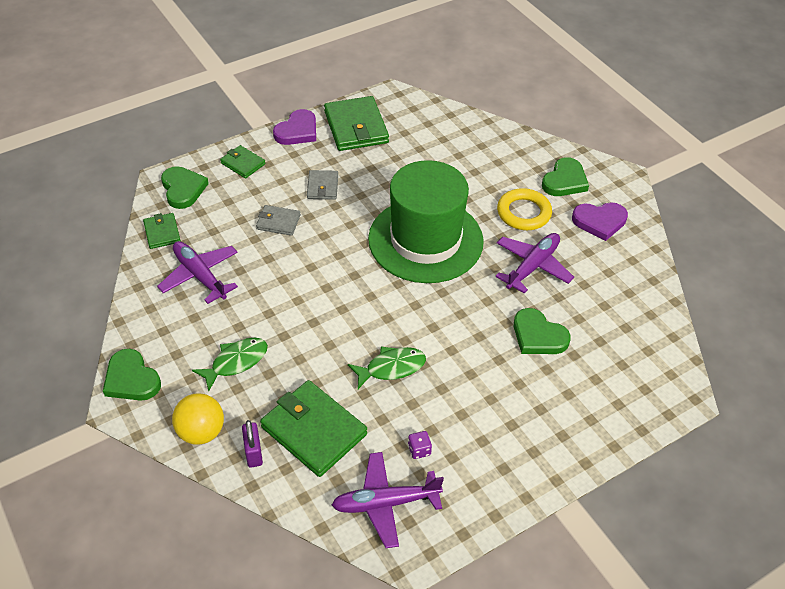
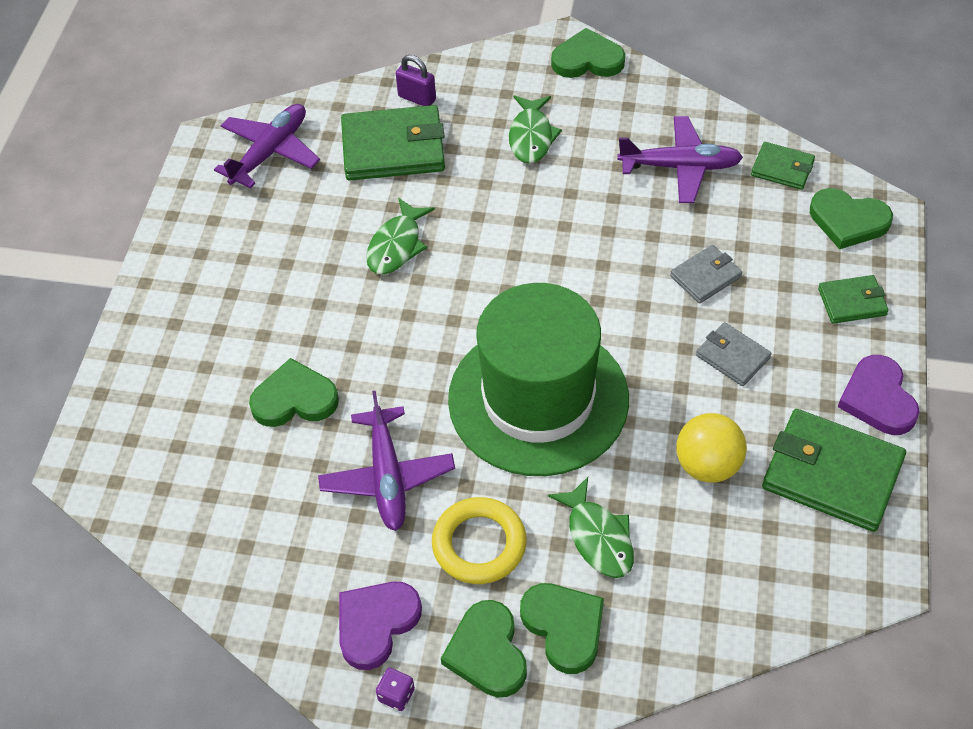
camera: 135 degrees right, 5 degrees up
(201, 432) = (477, 77): yellow ball -> yellow ball (707, 465)
(419, 450) = (289, 206): purple dice -> purple dice (396, 695)
(473, 178) = (598, 537): none -> green fish
(525, 165) = (564, 627): none -> green heart

